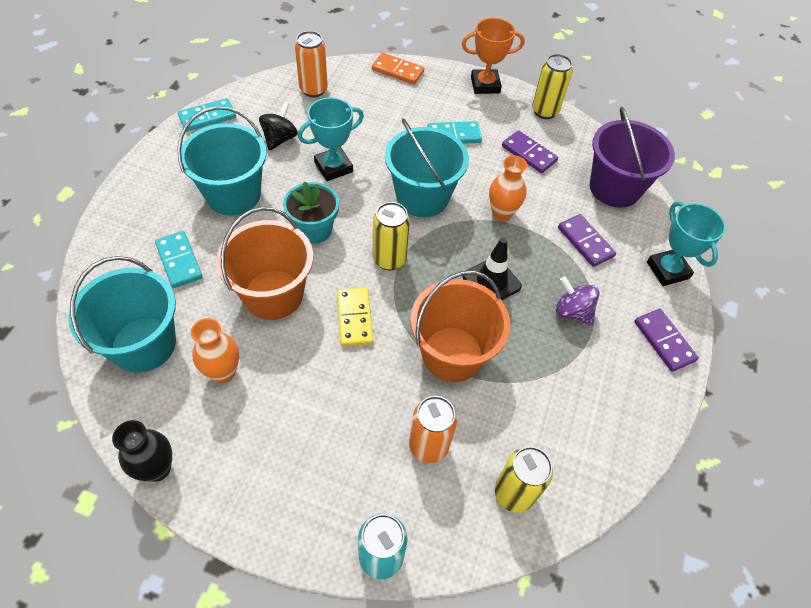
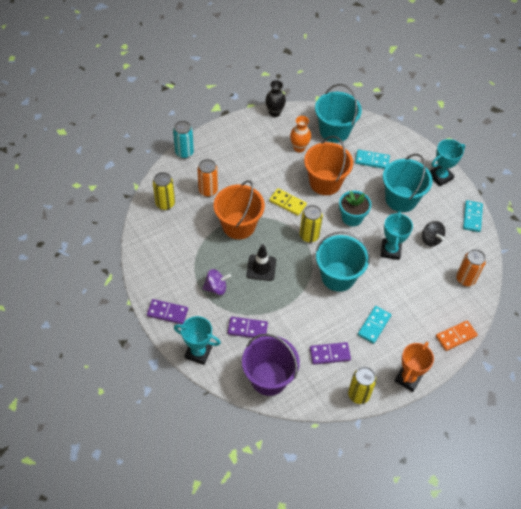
camera: 130 degrees right, 0 degrees up
(155, 172) = (440, 177): none -> turquoise trophy
(502, 213) = (297, 304): orange vase -> none

